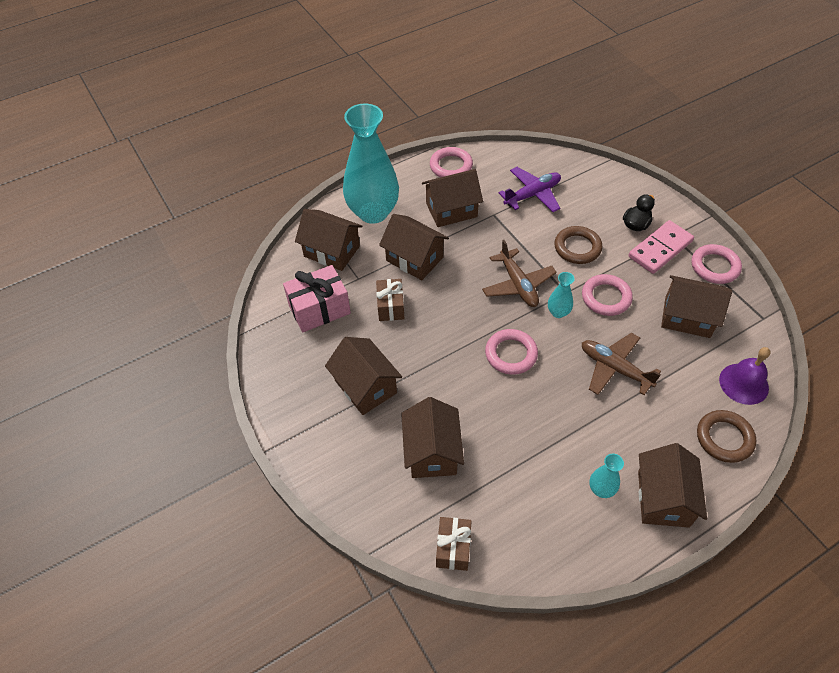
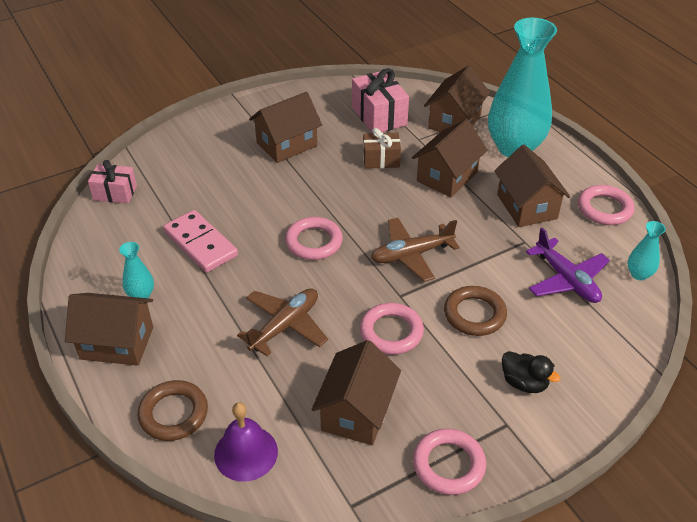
camera: 90 degrees right, 10 degrees down
(432, 452) = (210, 183): brown house -> none
(453, 548) = (115, 193): brown gift -> pink gift
(558, 312) = (369, 285): turquoise vase -> turquoise vase (639, 274)
(660, 249) = (479, 403): pink domino -> pink domino (200, 244)

